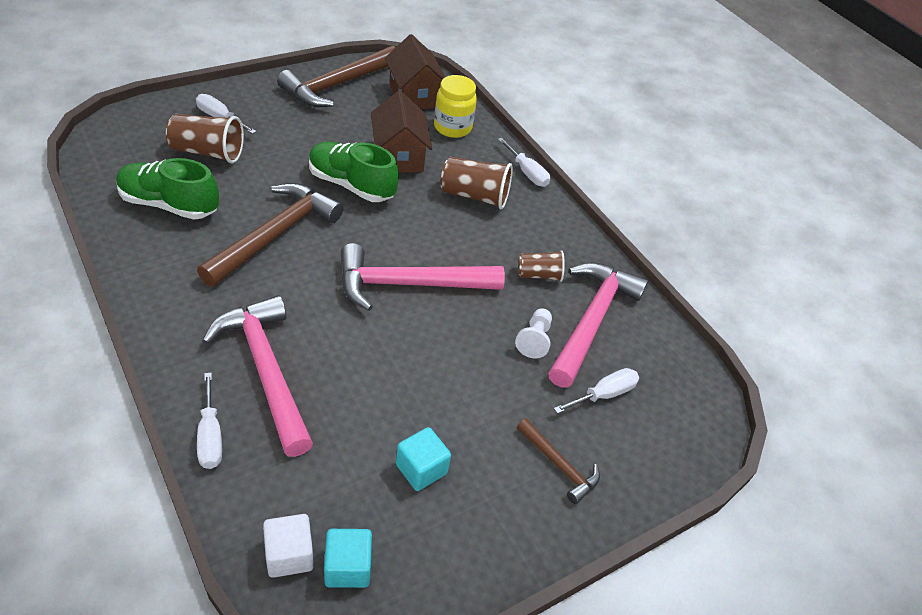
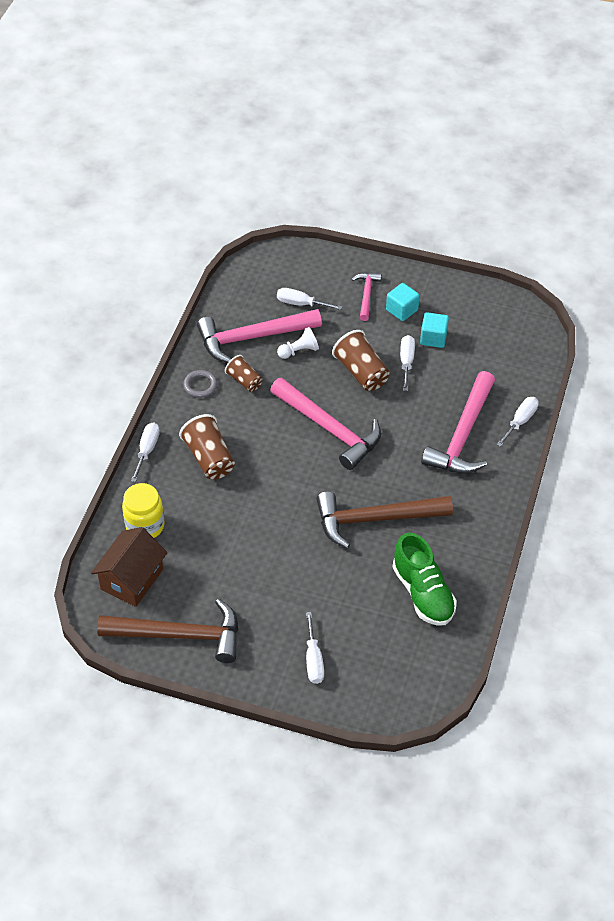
camera: 125 degrees left, 5 degrees up
(208, 152) = (355, 627): brown cup -> brown cup (361, 372)
(289, 555) = (527, 348): white cube -> none
(347, 567) = (506, 327): turquoise cube -> turquoise cube (402, 310)
(351, 185) = (283, 525): green shoe -> none
(399, 156) = (219, 527): brown house -> none
(417, 412) = (406, 362): none -> white screwdriver
(559, 465) = (366, 295): brown hammer -> pink hammer
(566, 245) = (200, 385): none -> grey ring

